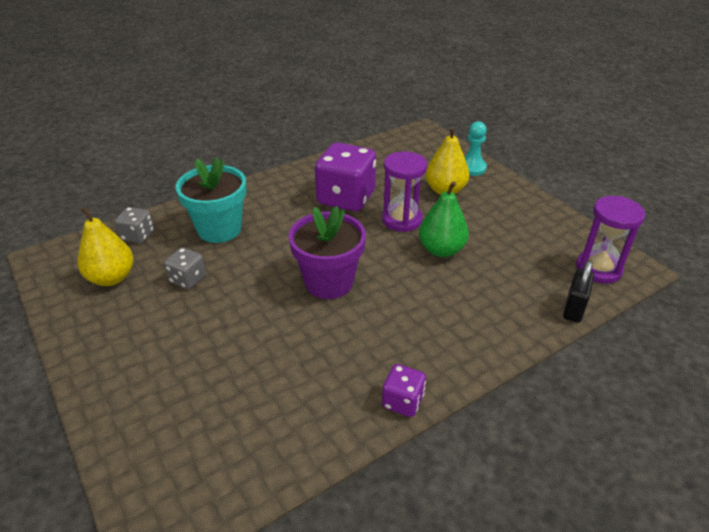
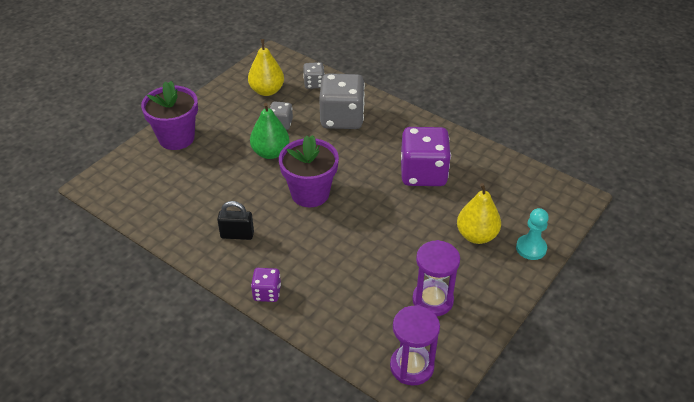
camera: 70 degrees right, 5 degrees up
(127, 393) = (176, 138): none -> purple flower pot
(219, 229) = (342, 118): turquoise flower pot -> grey dice
(402, 220) = (412, 216): purple hourglass -> purple hourglass (432, 300)
(402, 401) = (209, 261): purple dice -> purple dice (267, 293)
(441, 250) = (382, 250): green pear -> green pear (270, 152)
(573, 308) = (346, 351): black padlock -> black padlock (237, 235)

